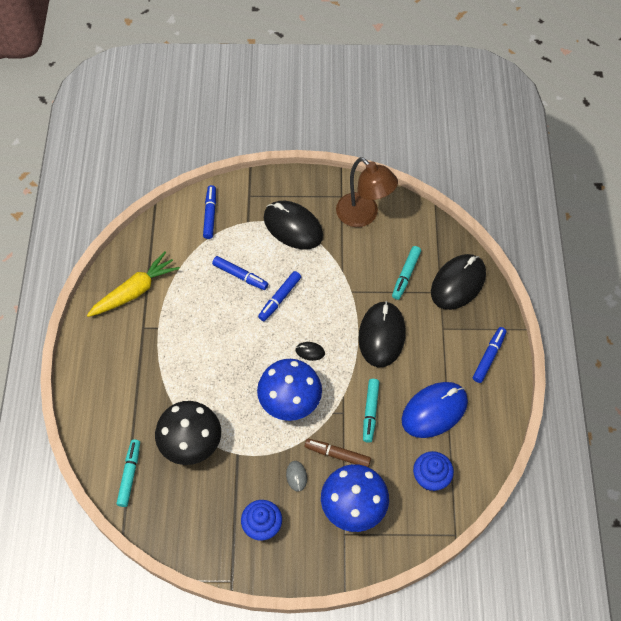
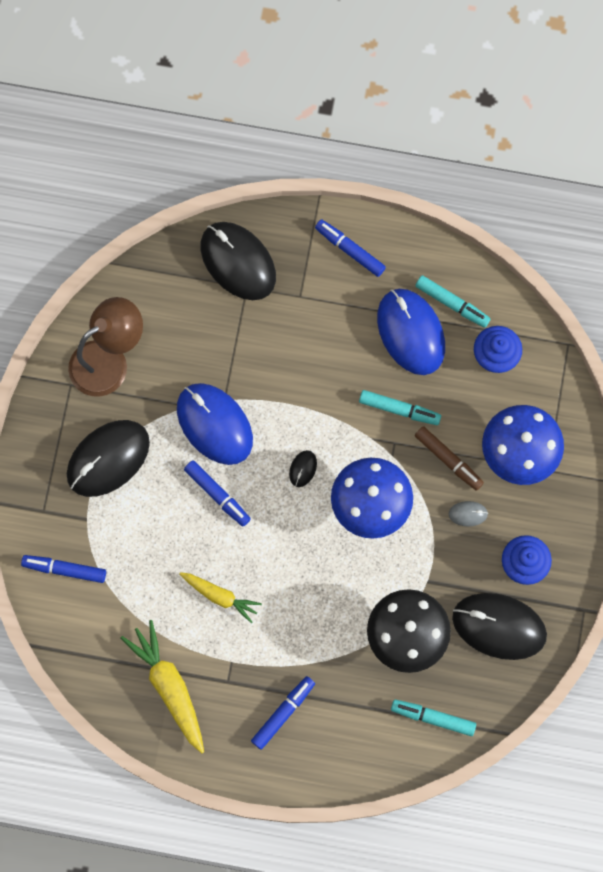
camera: 80 degrees left, 15 degrees up
(205, 312) = (220, 596): none -> yellow carrot
(240, 276) = (172, 541): blue marker -> blue marker (283, 713)
(331, 288) = (214, 424): none -> blue mouse
(337, 455) = (448, 460): brown marker -> brown marker turned 75 degrees counterclockwise
(382, 335) = (296, 374): black mouse -> black mouse (499, 626)
(406, 275) = (213, 325): turquoise marker -> turquoise marker (452, 303)

